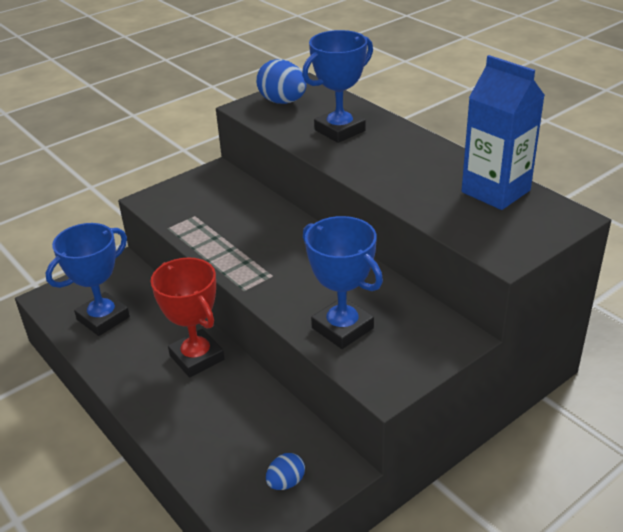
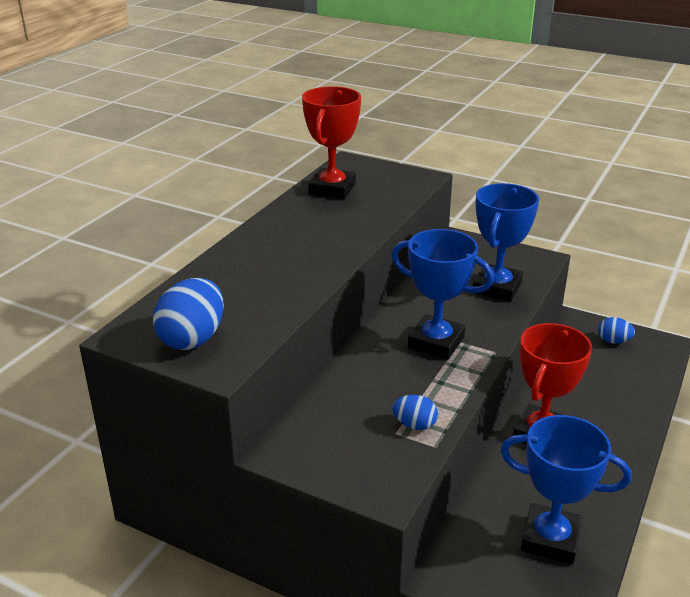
camera: 115 degrees left, 5 degrees down
(194, 224) = (414, 425): none -> blue egg
(339, 130) = (256, 280): blue trophy -> blue trophy (436, 342)
(495, 191) = (332, 189): blue carton -> red trophy

